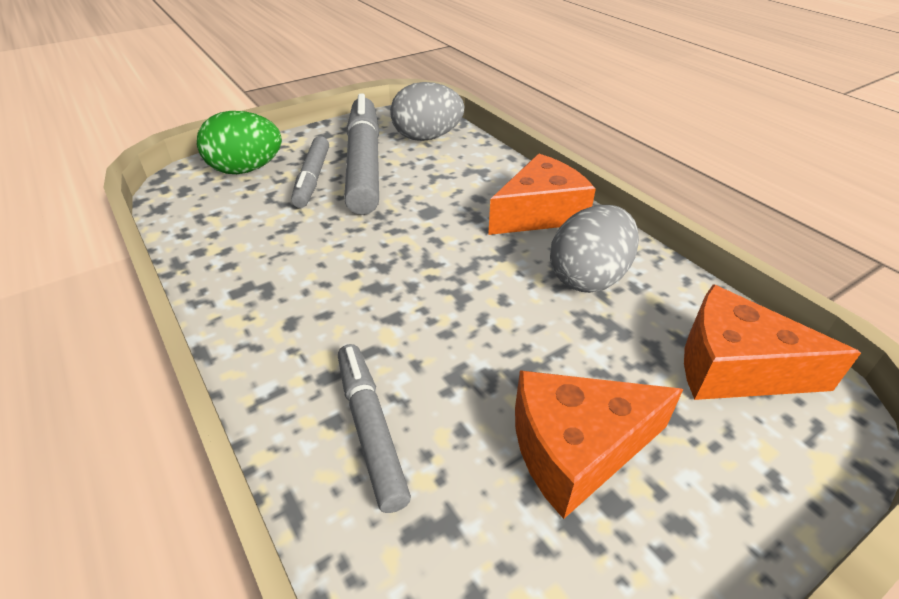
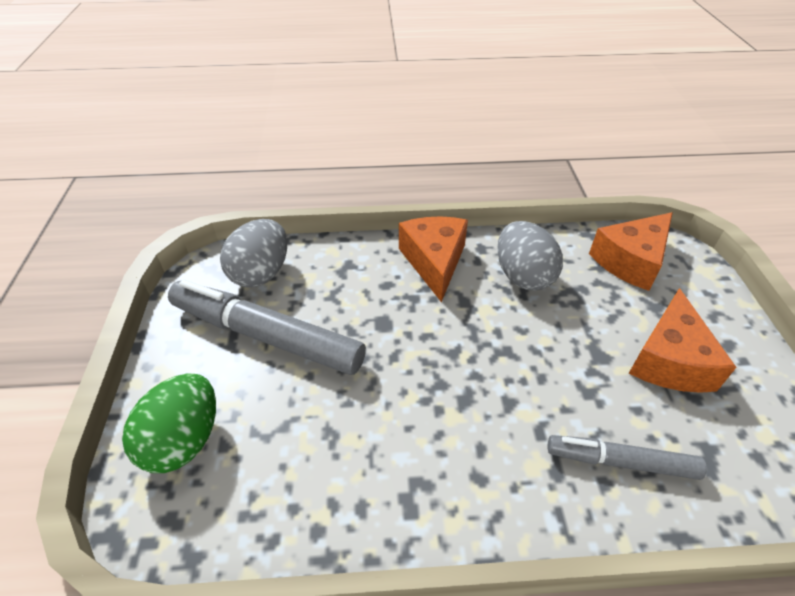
camera: 60 degrees left, 5 degrees up
(313, 178) = (257, 386): grey marker -> none

